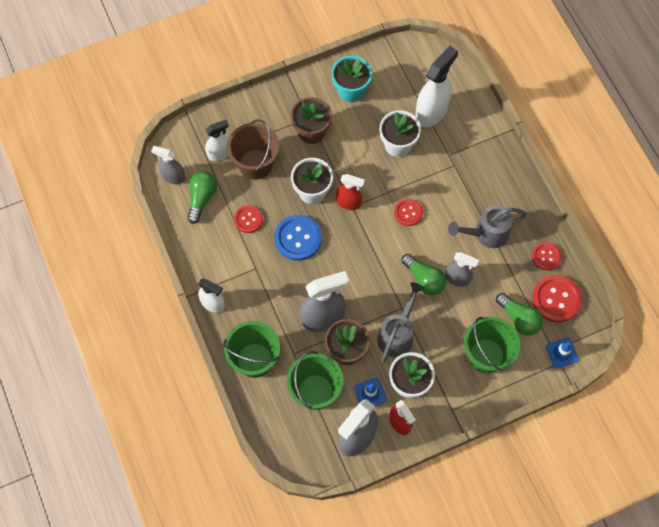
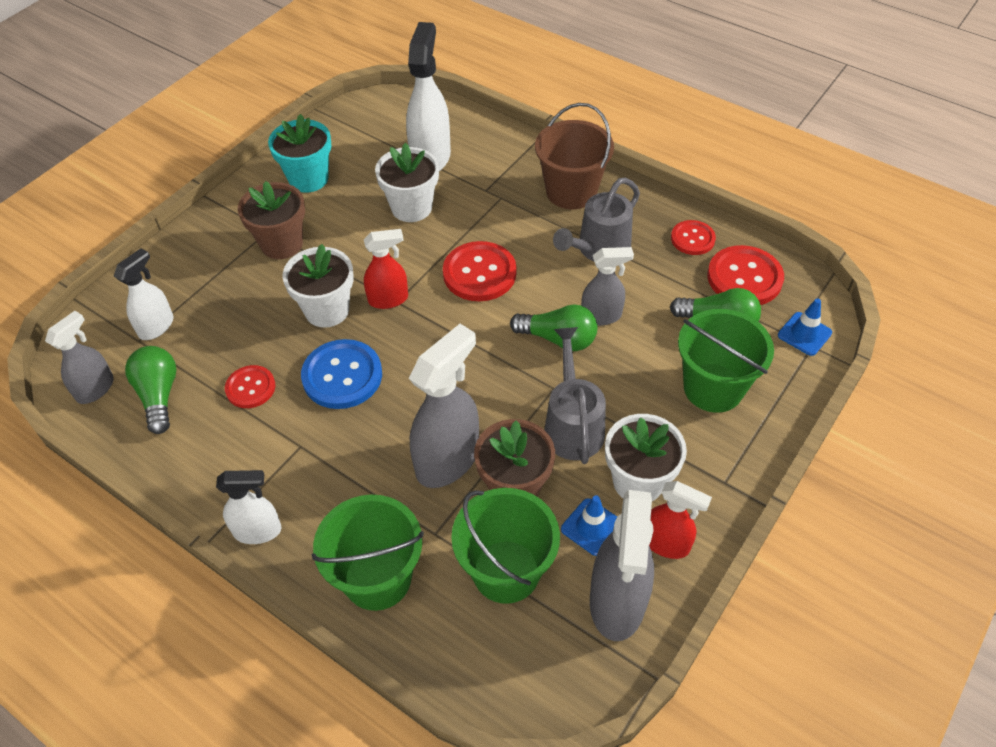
camera: 30 degrees left, 15 degrees down
(173, 177) = (95, 388): grey spray bottle -> grey spray bottle turned 135 degrees clockwise
(255, 164) = (221, 315): brown bucket -> brown bucket (571, 192)
(408, 213) = (479, 273): red button -> red button, size x1.64

